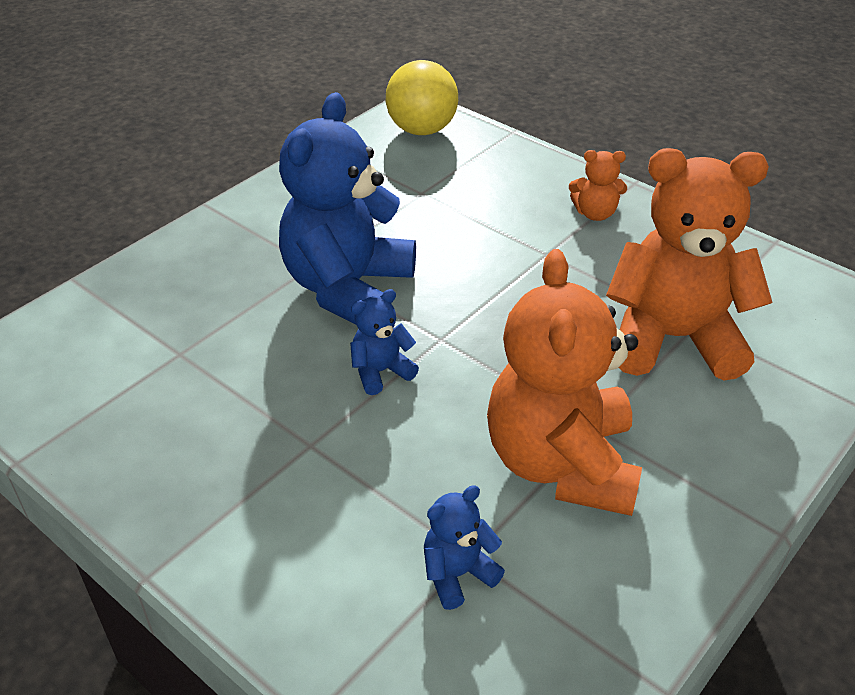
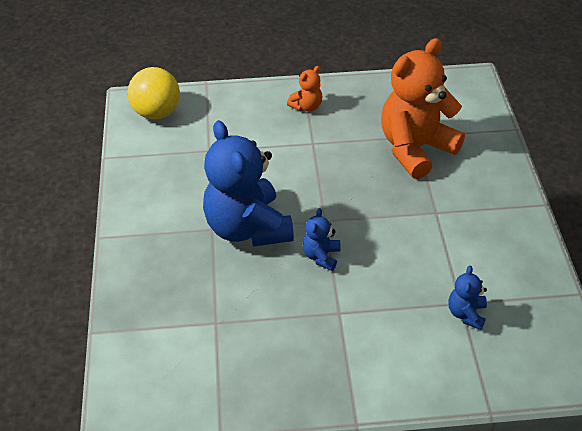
camera: 45 degrees left, 5 degrees up
(561, 463) = (444, 238): orange teddy bear -> none

